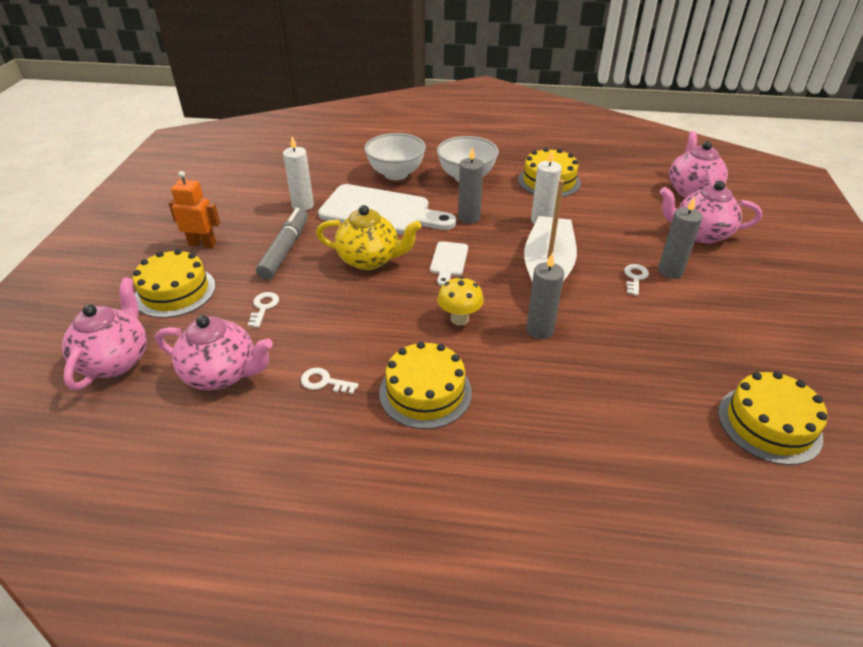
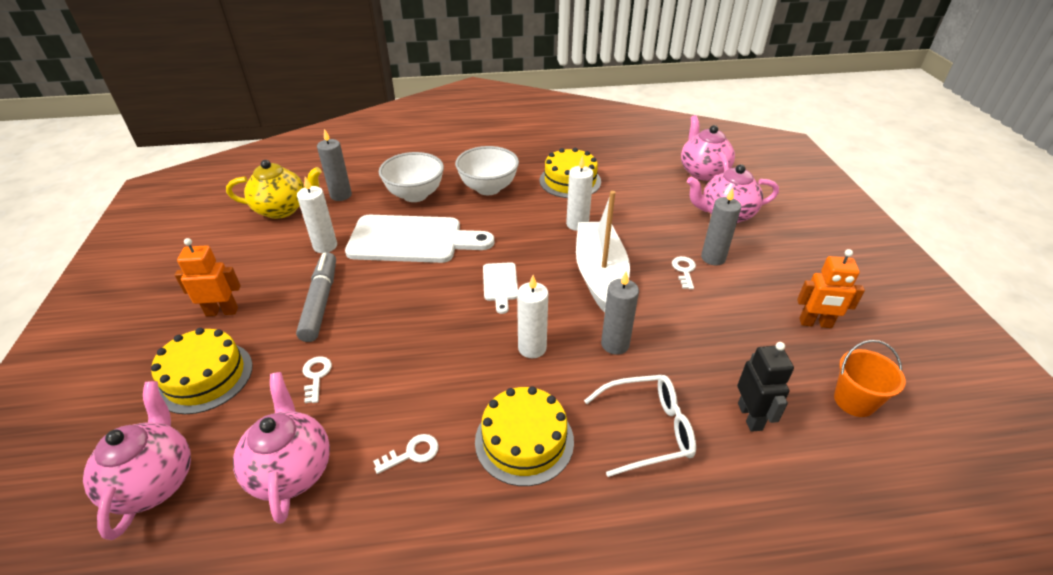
camera: 15 degrees left, 0 degrees up
(222, 374) = (291, 470): pink teapot -> pink teapot turned 105 degrees counterclockwise
(324, 382) = (412, 453): white key -> white key turned 150 degrees clockwise
(369, 260) = (417, 297): yellow teapot -> yellow teapot (282, 209)
(459, 319) = (532, 348): yellow mushroom -> white candle
(469, 217) = (505, 232): grey candle -> grey candle (341, 195)
(545, 406) = (648, 429): none -> white glasses
(651, 416) = (750, 416): none -> black robot
(757, 348) = (815, 323): none -> orange robot
(769, 424) = (854, 401): yellow cake -> orange bucket

